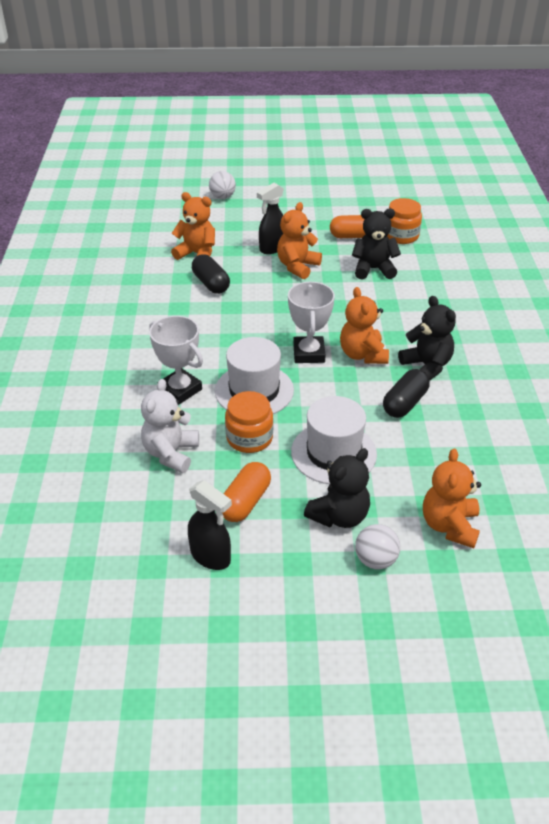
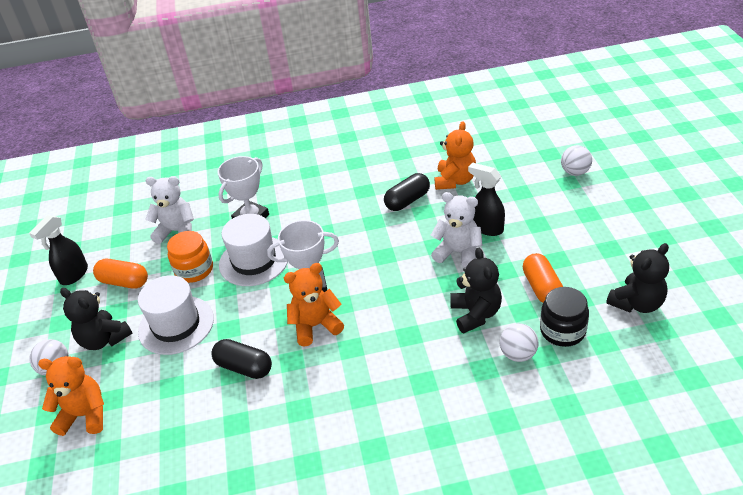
camera: 85 degrees right, 0 degrees up
(297, 266) = (458, 253): orange teddy bear -> white teddy bear
(401, 236) = (562, 330): orange jar -> black jar
(420, 258) = (518, 354): none -> white ball
(426, 366) = (304, 379): black teddy bear -> black teddy bear (637, 303)

